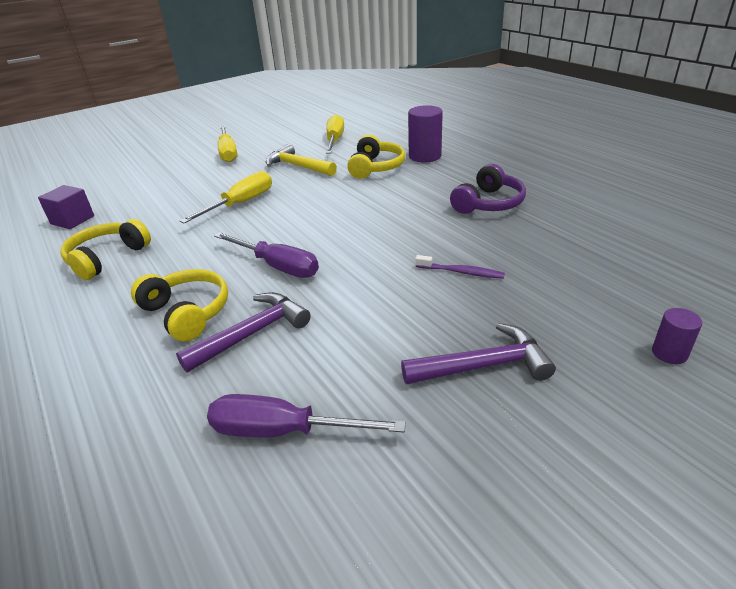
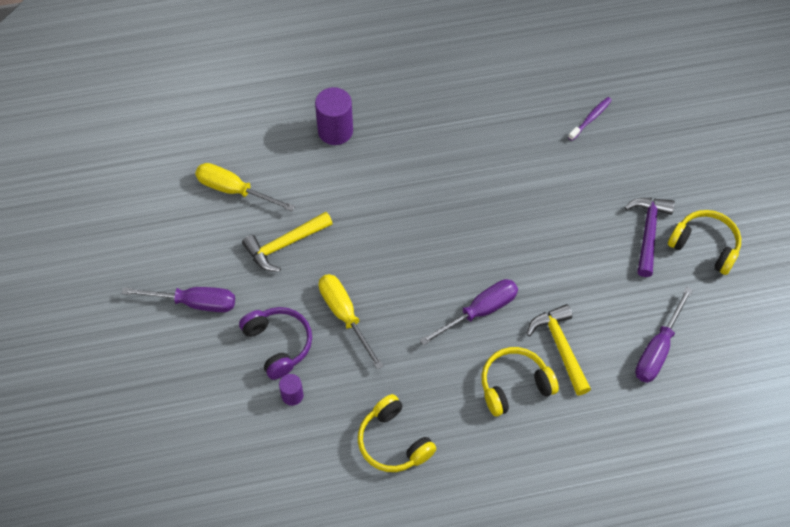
camera: 70 degrees left, 25 degrees up
(72, 220) = (288, 475): purple cube -> none
(228, 153) = (194, 302): yellow screwdriver -> purple screwdriver
(252, 333) = (560, 347): purple hammer -> yellow hammer
(376, 167) = (334, 180): yellow headphones -> yellow headphones (705, 246)
(461, 272) = (550, 198): purple toothbrush -> purple toothbrush (590, 118)
(488, 203) = (461, 131): purple headphones -> purple headphones (278, 344)
(669, 353) = (676, 142): purple cylinder -> purple cylinder (292, 395)

